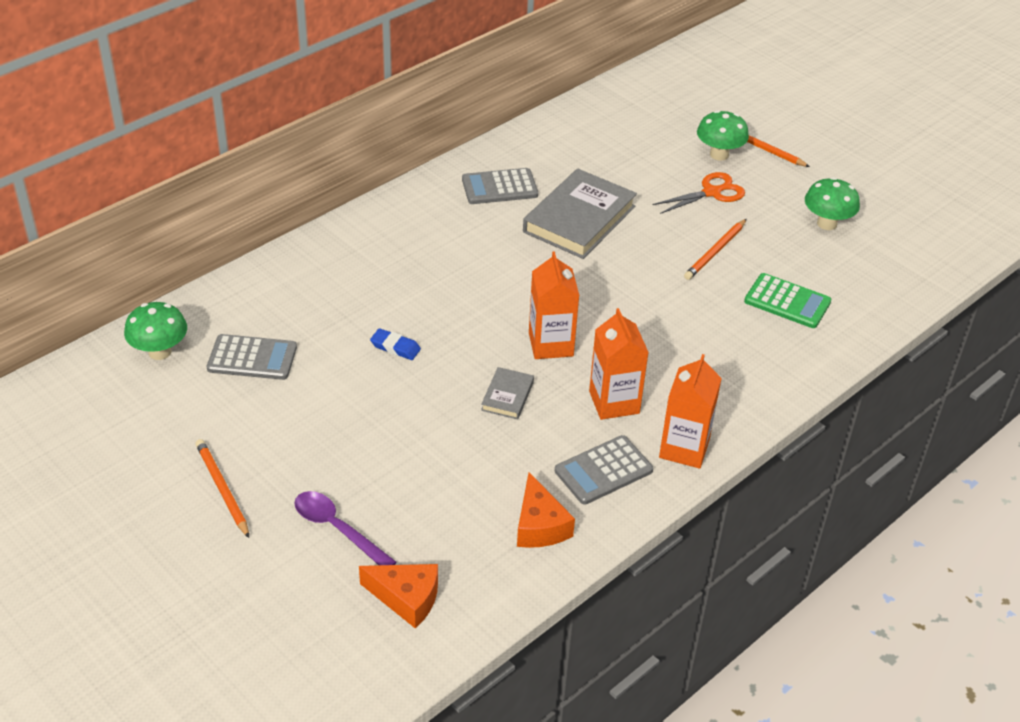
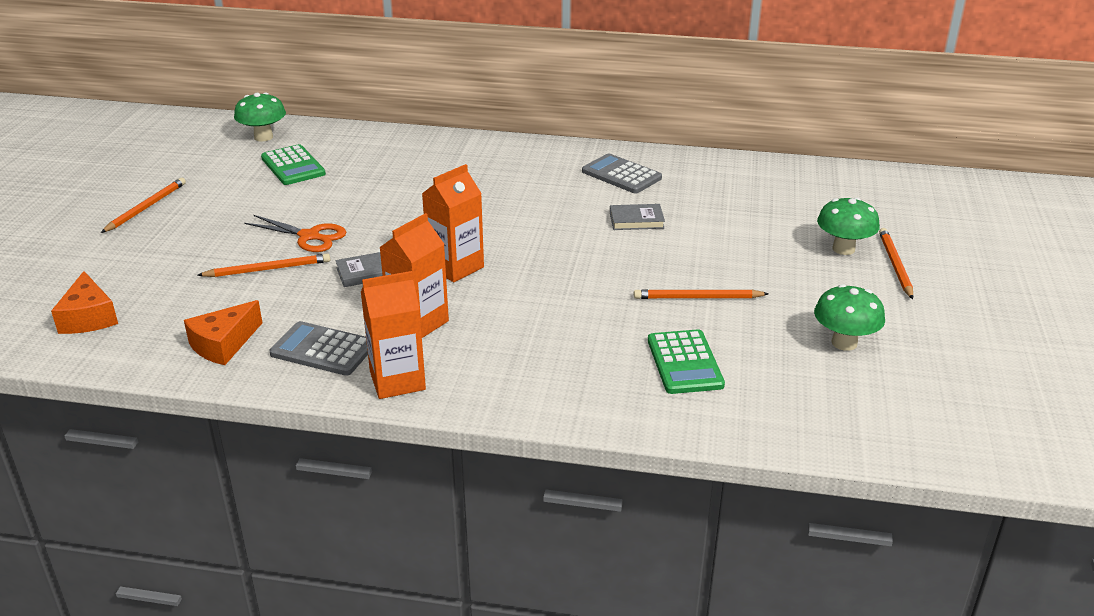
camera: 55 degrees right, 10 degrees down
(252, 358) = (293, 166): grey calculator -> green calculator
(337, 529) = (142, 262): purple spoon -> none
(395, 347) = (369, 208): blue eraser -> none
(439, 452) = (268, 269): none -> orange pencil
(579, 219) = (636, 220): grey book -> grey book, size x0.47
(711, 192) = (781, 265): orange scissors -> orange scissors (309, 236)

